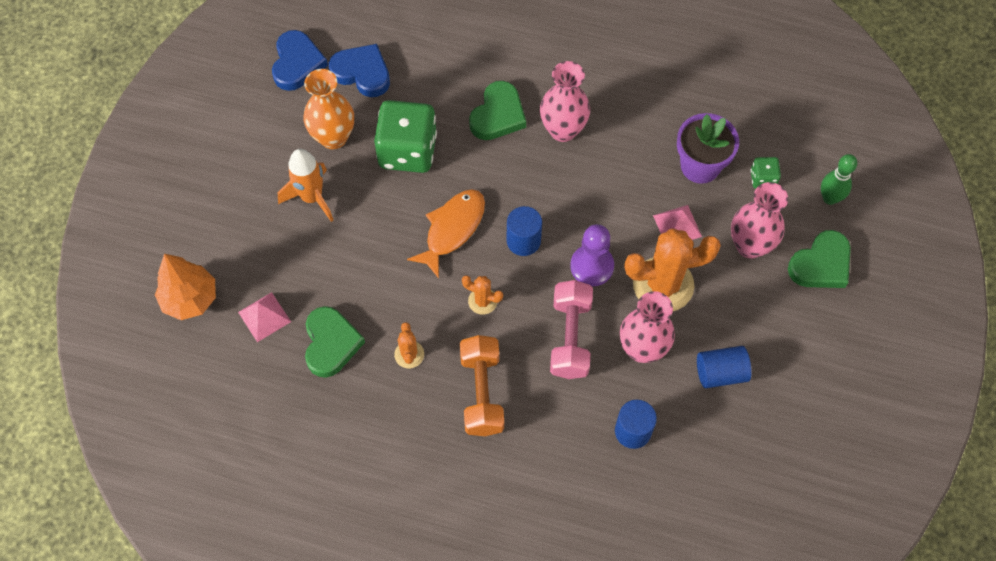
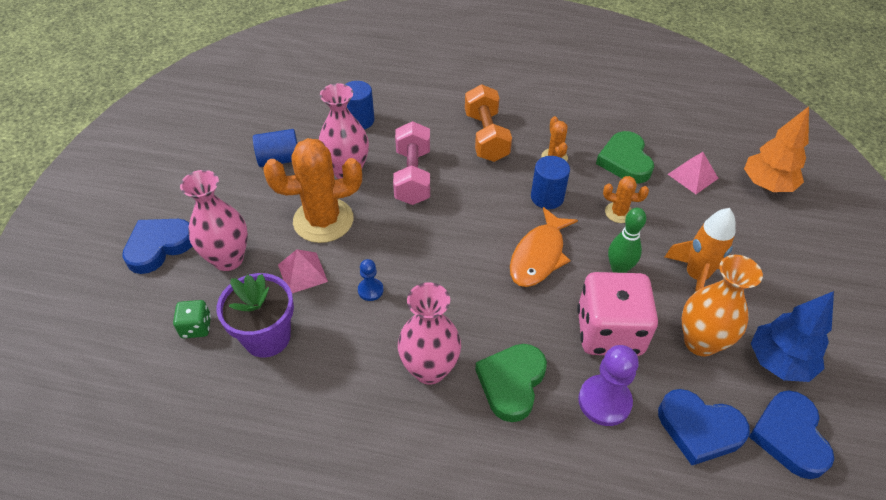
camera: 175 degrees right, 15 degrees down
(276, 117) = (779, 362): none -> blue tree
(407, 151) = (609, 332): green dice -> pink dice
(482, 301) = (497, 198): orange cactus -> orange cactus (619, 213)
(523, 241) = (464, 249): blue cylinder -> blue cylinder (547, 197)
(592, 266) = (393, 231): purple pawn -> purple pawn (604, 401)
(613, 204) = (370, 290): none -> blue pawn
(821, 264) = (159, 246): green heart -> blue heart
(829, 198) = (125, 311): green bowling pin -> green bowling pin (618, 269)

